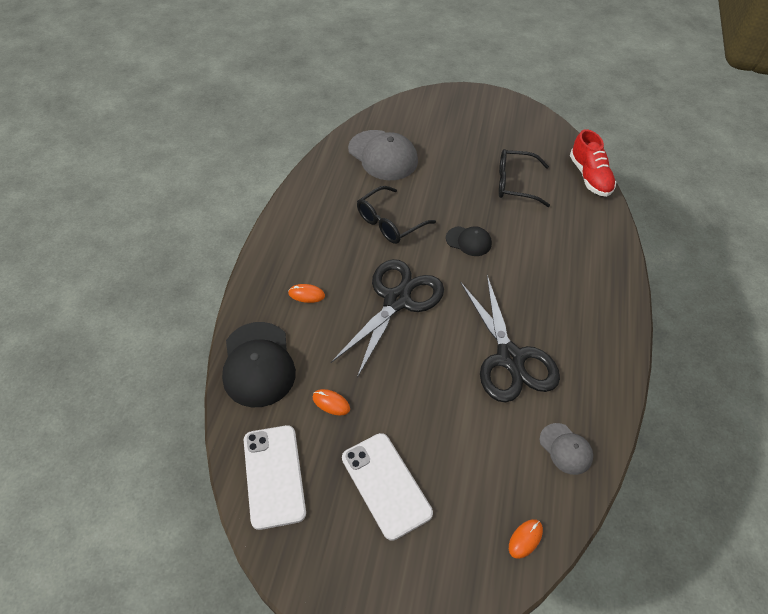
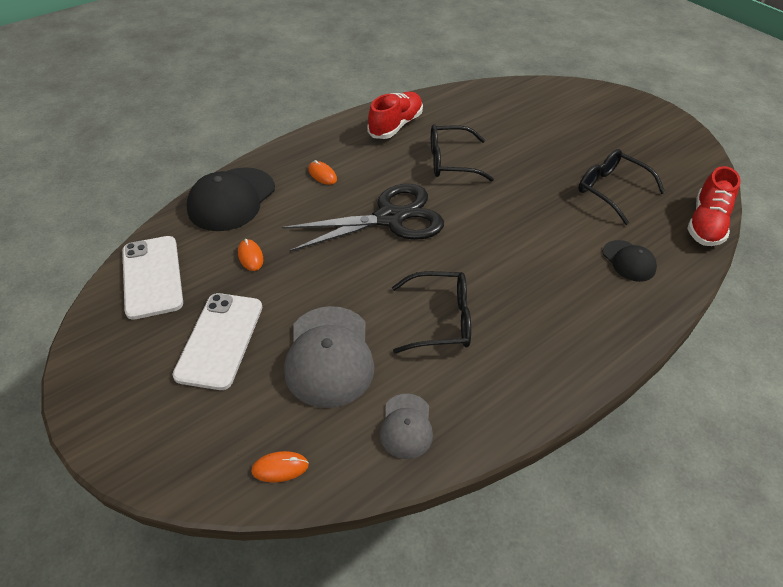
camera: 40 degrees right, 5 degrees down
(274, 476) = (152, 277): white phone -> white phone turned 45 degrees counterclockwise
(315, 213) = (395, 125): none -> red shoe
(383, 155) = (503, 113): grey cap -> grey cap (329, 356)
(468, 241) = (509, 210): black cap -> black cap (628, 261)
(510, 358) = (440, 320): black scissors -> black glasses

